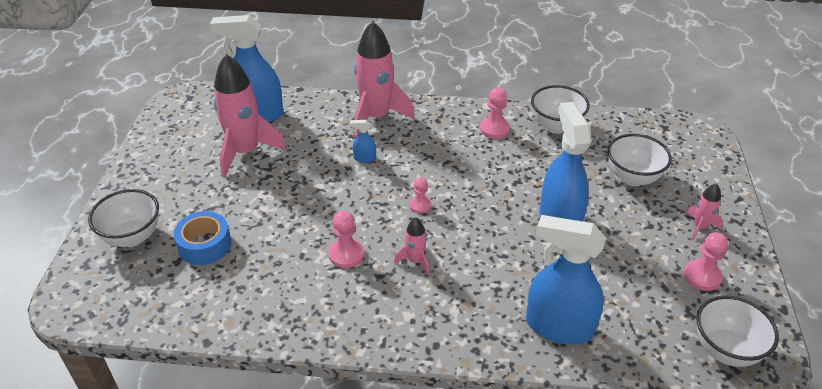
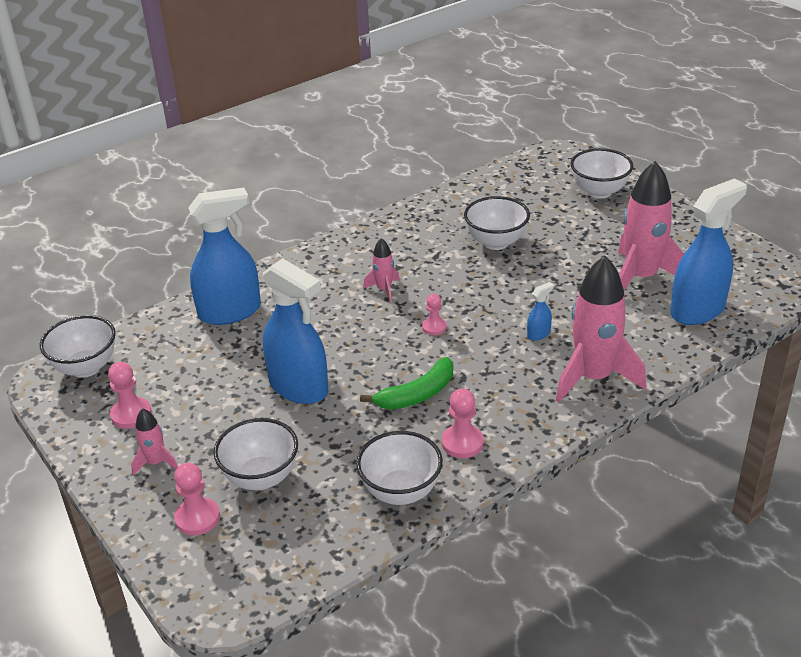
camera: 140 degrees right, 5 degrees down
(204, 245) = (545, 214): blue tape -> none
(279, 245) = (496, 242): none -> white bowl
(346, 254) = (440, 264): pink pawn -> pink pawn (197, 518)
(487, 168) = (417, 395): none -> green banana

